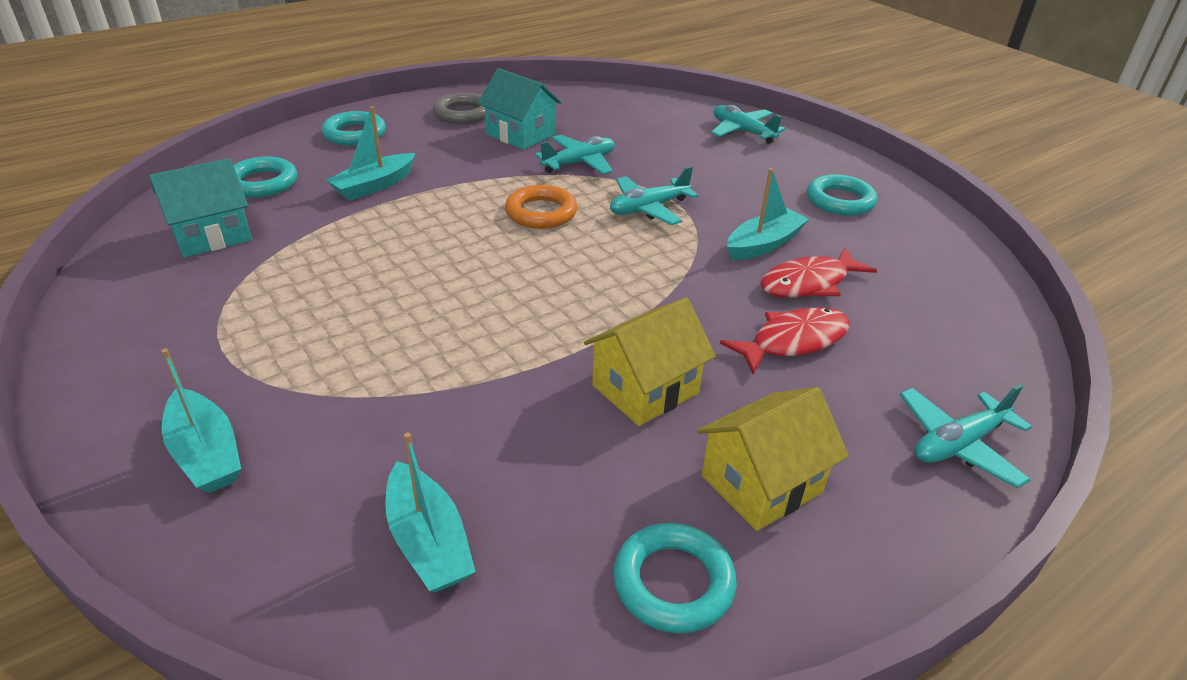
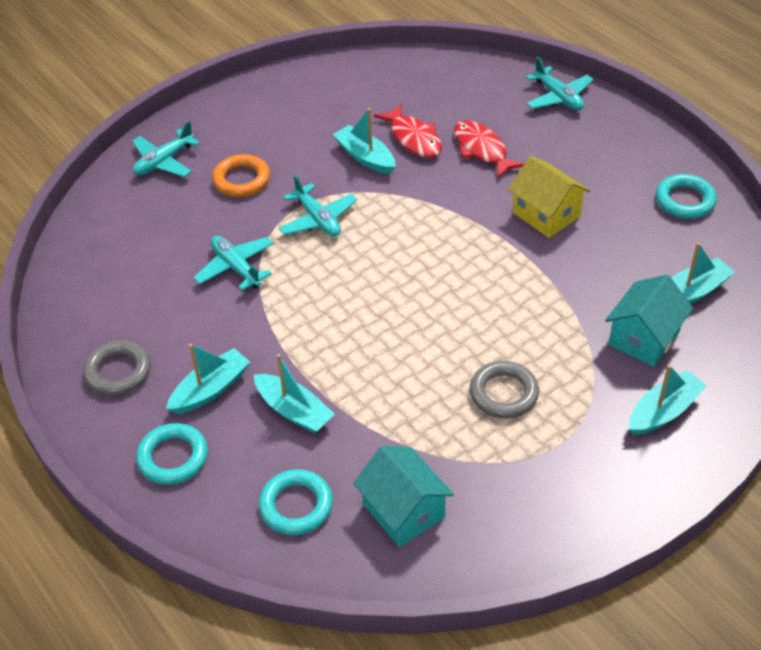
camera: 90 degrees left, 10 degrees up
(323, 312) = (503, 393): none -> grey ring
(422, 149) = (210, 389): none -> turquoise boat
(520, 135) = (173, 316): turquoise house -> turquoise house (644, 338)
(541, 213) = (333, 284): orange ring -> orange ring (241, 180)
(761, 484) = (610, 169): yellow house -> none
(840, 201) = (293, 114): turquoise ring -> none

